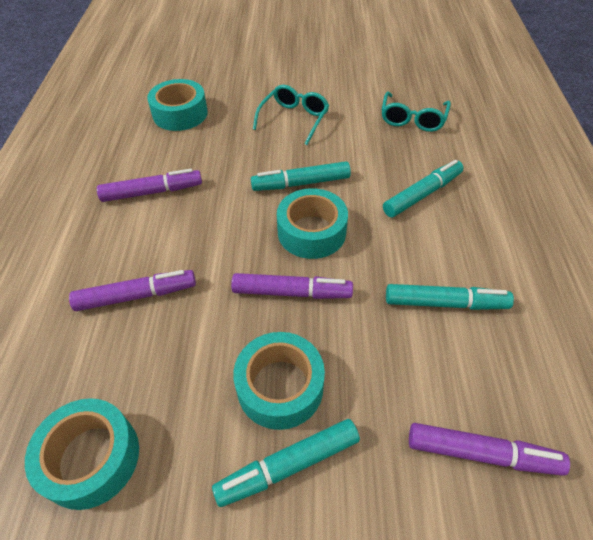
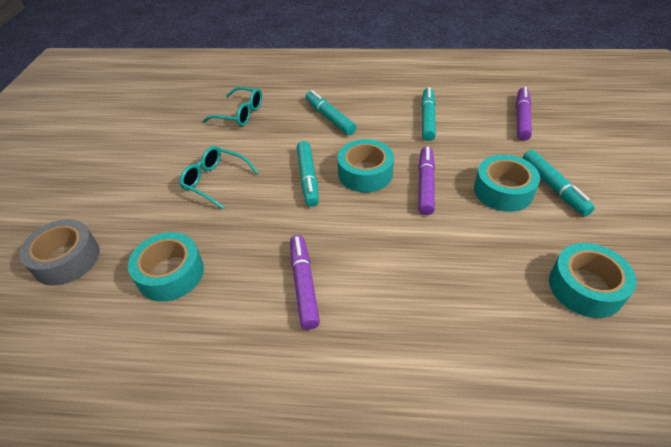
camera: 85 degrees left, 5 degrees down
(136, 296) = (438, 280): purple marker -> none
(203, 62) = (66, 259): none -> grey tape

